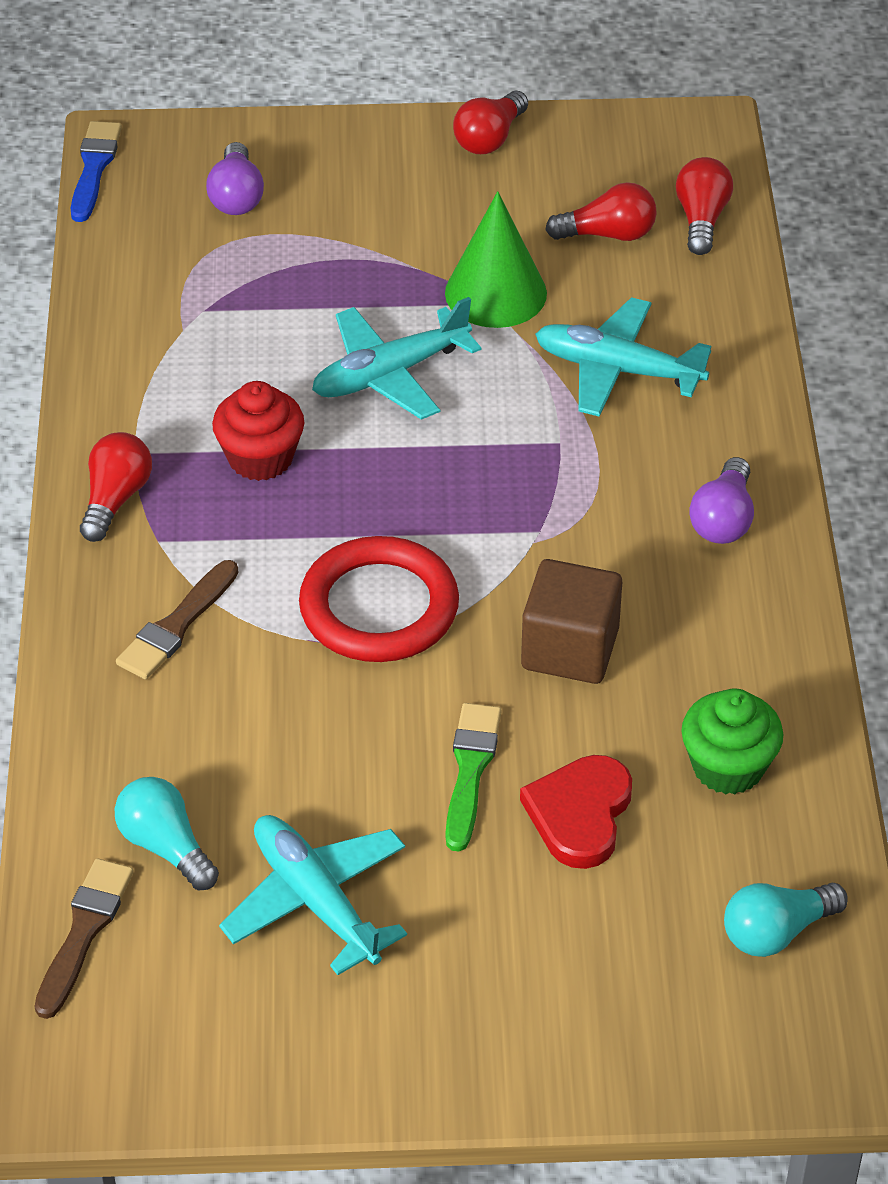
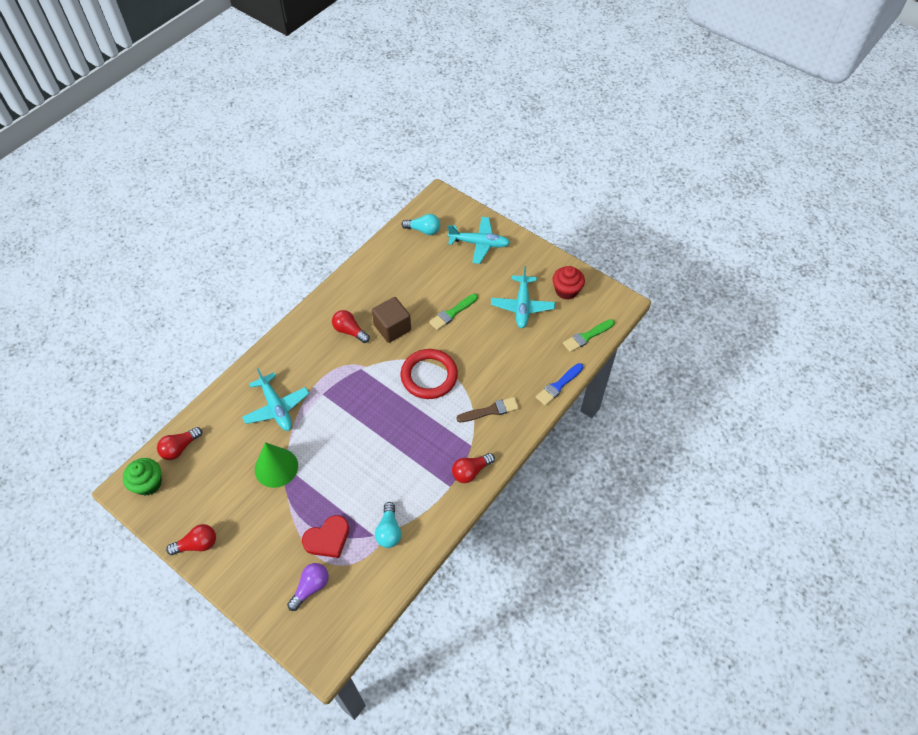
camera: 140 degrees left, 10 degrees up
(84, 932) = (587, 336): brown brush -> green brush
(94, 168) = (346, 650): blue brush -> blue brush (558, 385)
(166, 846) = (548, 345): turquoise light bulb -> turquoise light bulb (389, 531)
(260, 458) = (413, 454): red cupcake -> red cupcake (566, 290)
(390, 374) = (343, 458): turquoise plane -> turquoise plane (479, 243)
(580, 814) = (437, 284): red heart -> red heart (327, 538)
(608, 234) = (214, 465): red light bulb -> red light bulb (350, 331)
(723, 519) = (309, 336): purple light bulb -> none
(728, 767) = (390, 272): green cupcake -> green cupcake (148, 483)

